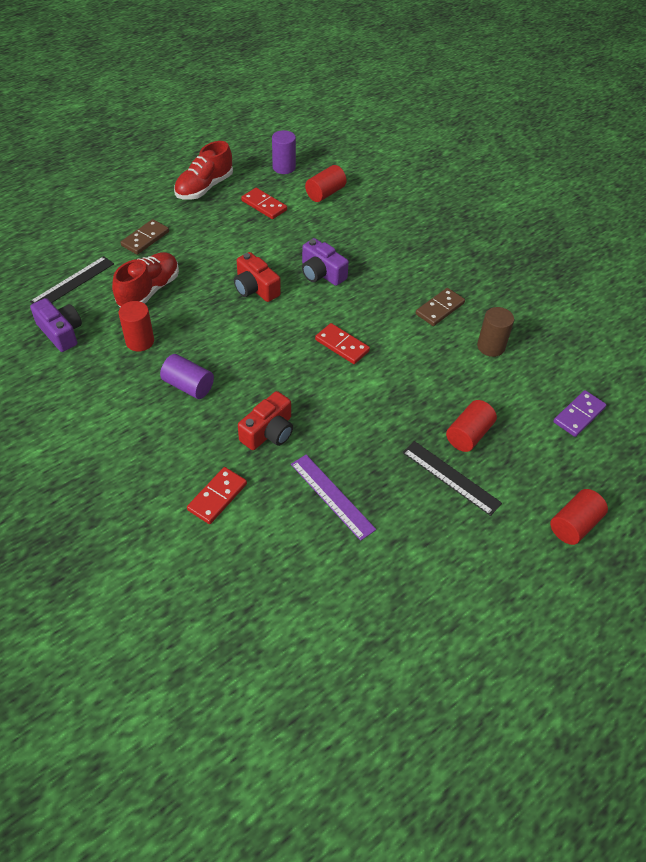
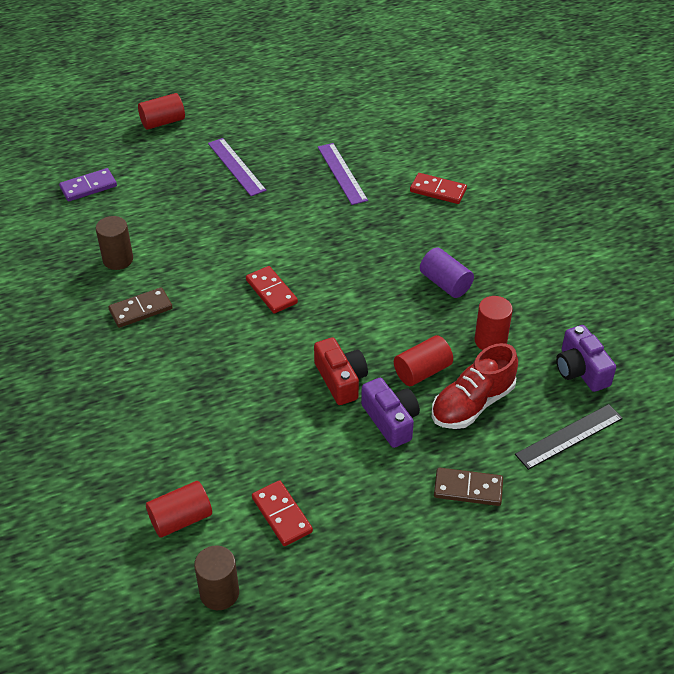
camera: 160 degrees left, 5 degrees down
(145, 239) = (468, 489): brown domino -> brown domino turned 45 degrees clockwise
(204, 187) = (361, 574): red shoe -> none
(217, 497) = (438, 190): red domino -> red domino turned 60 degrees clockwise
(269, 432) = (378, 228): red camera -> none
(284, 167) = (219, 593): purple cylinder -> brown cylinder
(321, 273) = (251, 383): purple camera -> purple camera (391, 420)
(451, 477) = (236, 166): black ruler -> purple ruler
(468, 435) = (199, 192): red cylinder -> red cylinder (422, 371)

